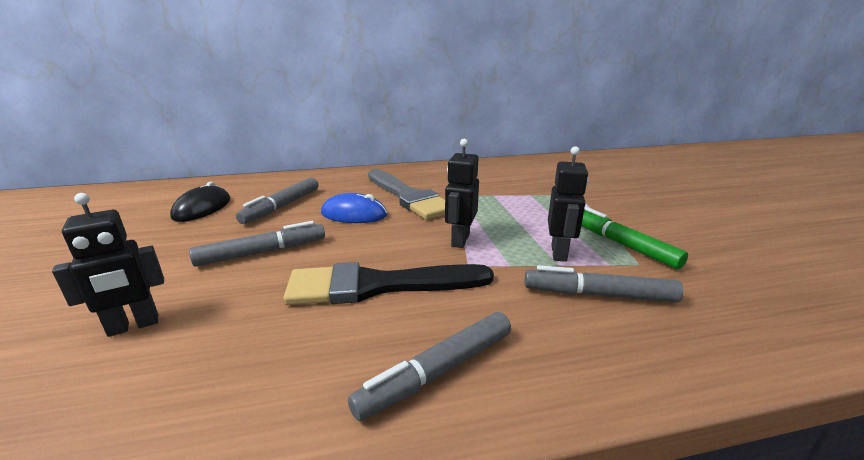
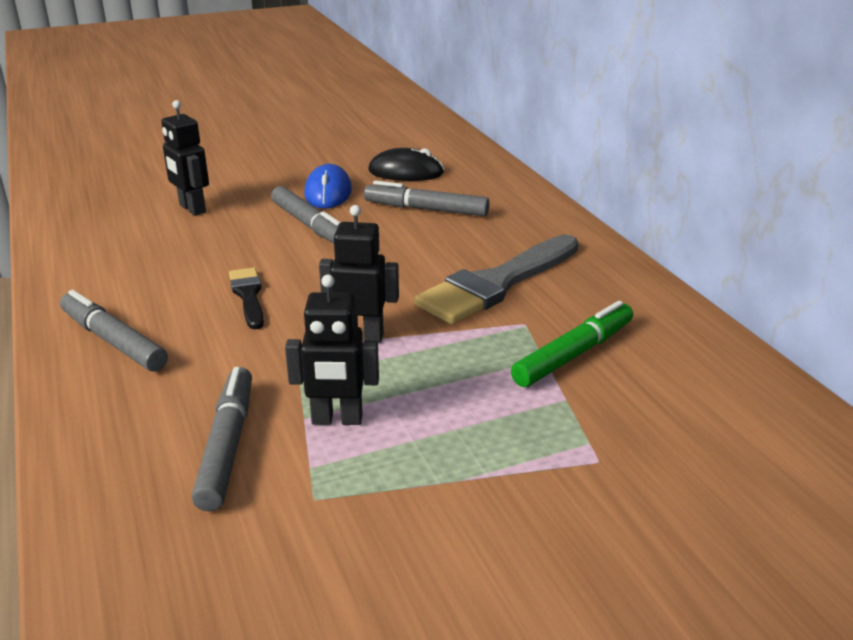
camera: 80 degrees right, 5 degrees up
(354, 214) = (419, 255): blue mouse -> blue mouse (328, 192)
(378, 286) = (248, 296): black brush -> black brush, size x0.51
(621, 244) = (378, 488): green marker -> green marker (574, 354)

